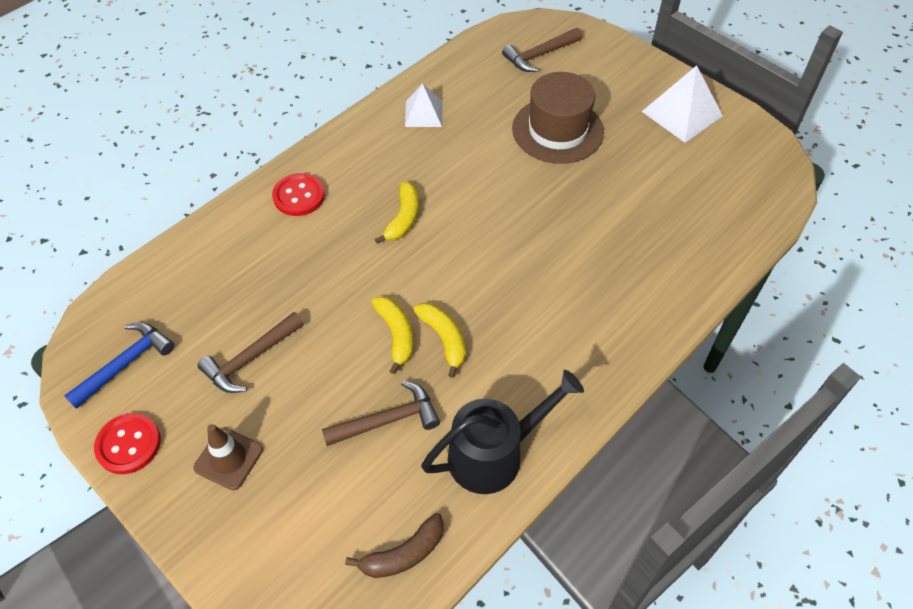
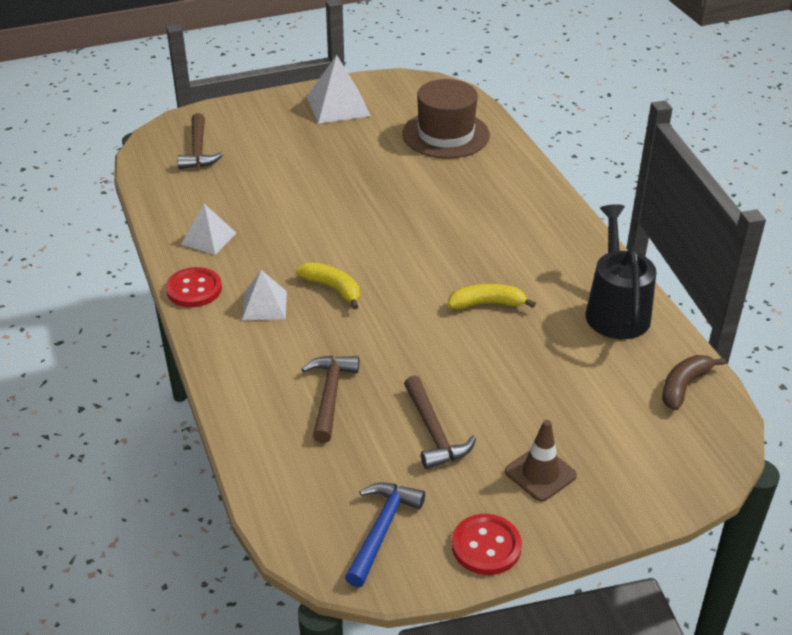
camera: 65 degrees left, 15 degrees down
(126, 363) = (381, 530): blue hammer -> blue hammer turned 45 degrees clockwise
(299, 196) = (248, 349): red button -> red button (194, 289)
(357, 183) = (264, 305): none -> white pyramid
(388, 420) = (552, 360): brown hammer -> brown hammer (330, 395)
(396, 335) = (465, 330): yellow banana -> none
(403, 554) = (684, 386): brown banana -> brown banana turned 135 degrees counterclockwise
(557, 130) = (301, 171): brown hat -> brown hat (446, 134)

